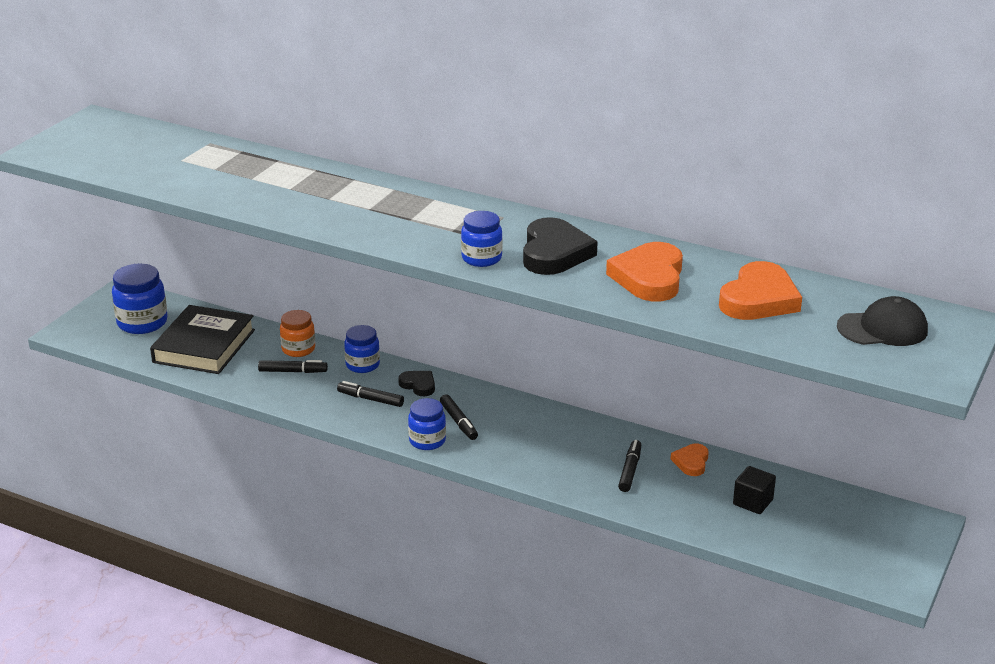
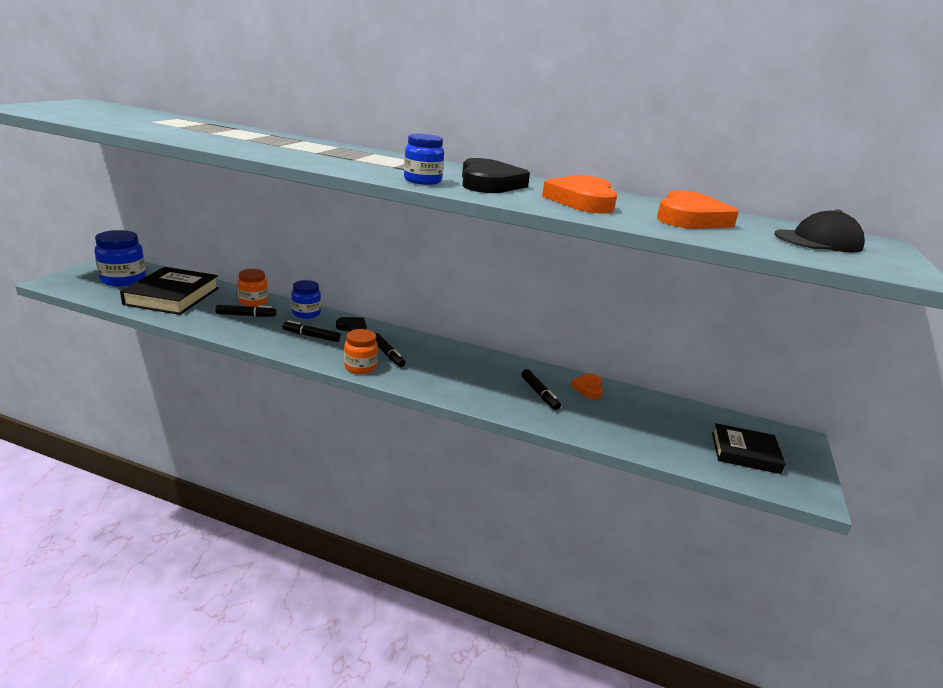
camera: 10 degrees left, 5 degrees down
(427, 441) = (360, 367): blue jar -> orange jar
(630, 471) = (539, 394): black marker -> black marker turned 150 degrees clockwise
(753, 502) = (651, 420): black cube -> none
(848, 540) = (745, 452): none -> black book

